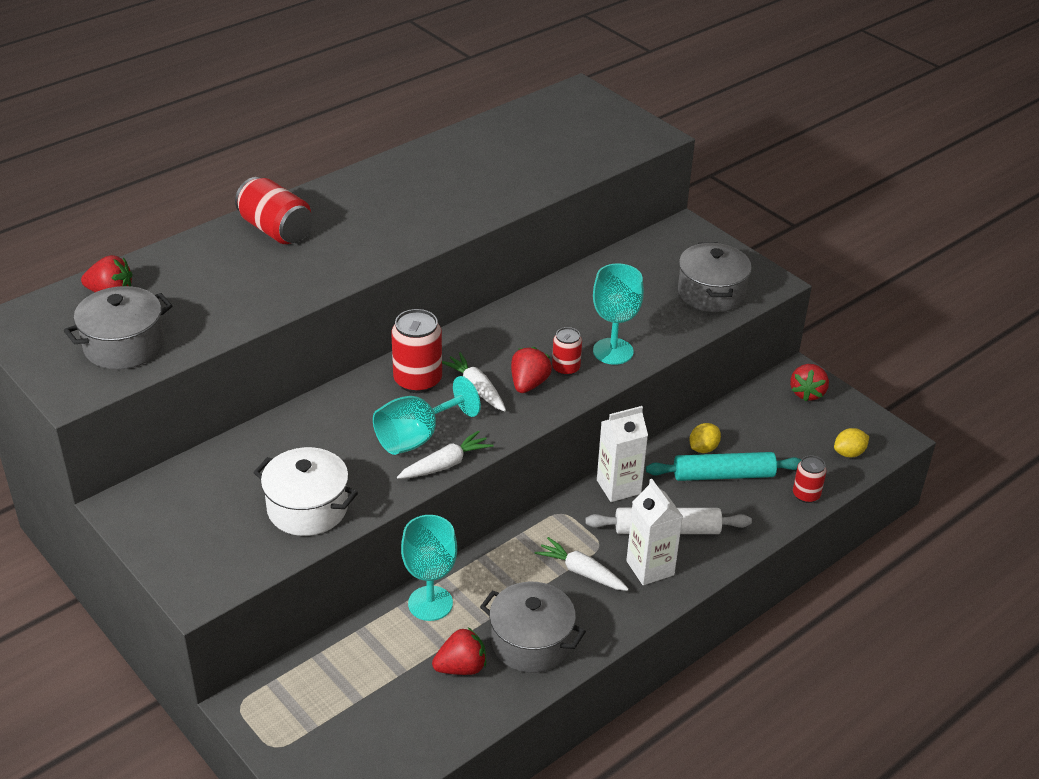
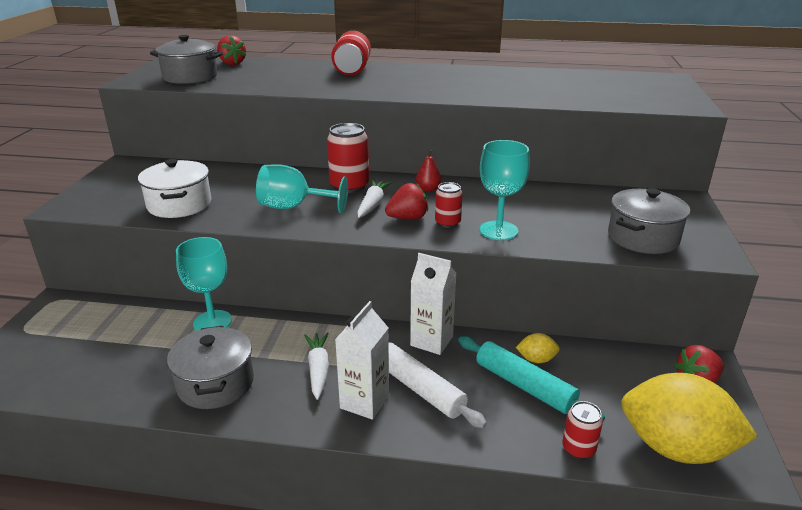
camera: 50 degrees right, 10 degrees down
(445, 464) = (280, 226): white carrot -> none
(461, 667) = (159, 365): red strawberry -> none
(490, 340) = (428, 189): none -> red pear
(849, 453) = (675, 448): yellow lemon -> yellow lemon, size x2.40

